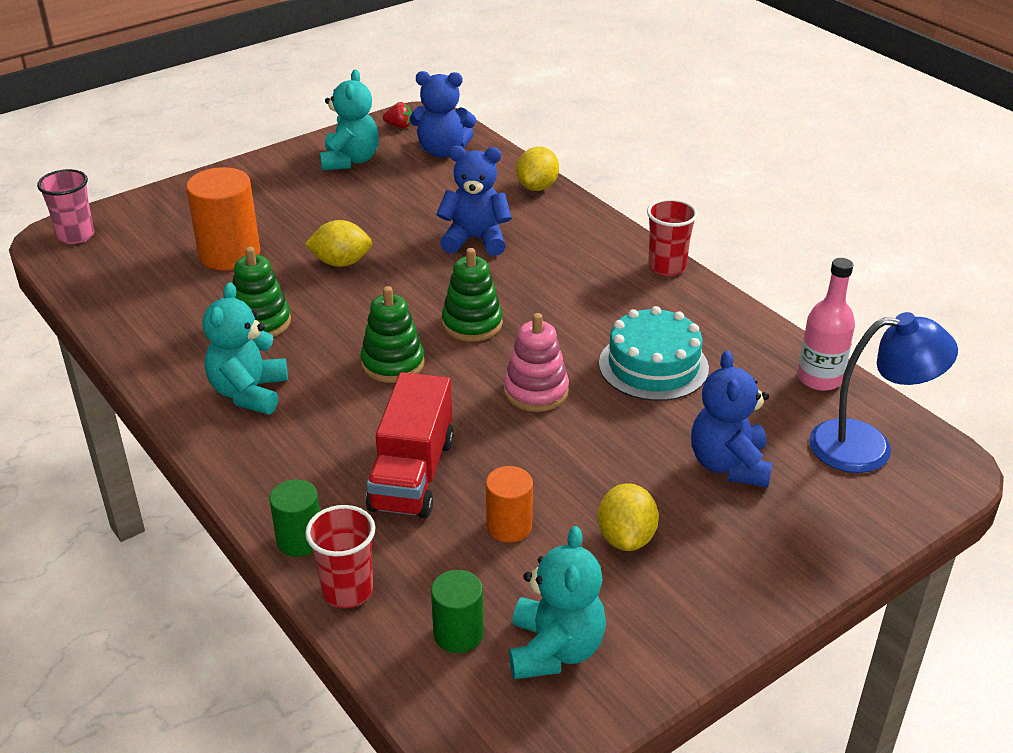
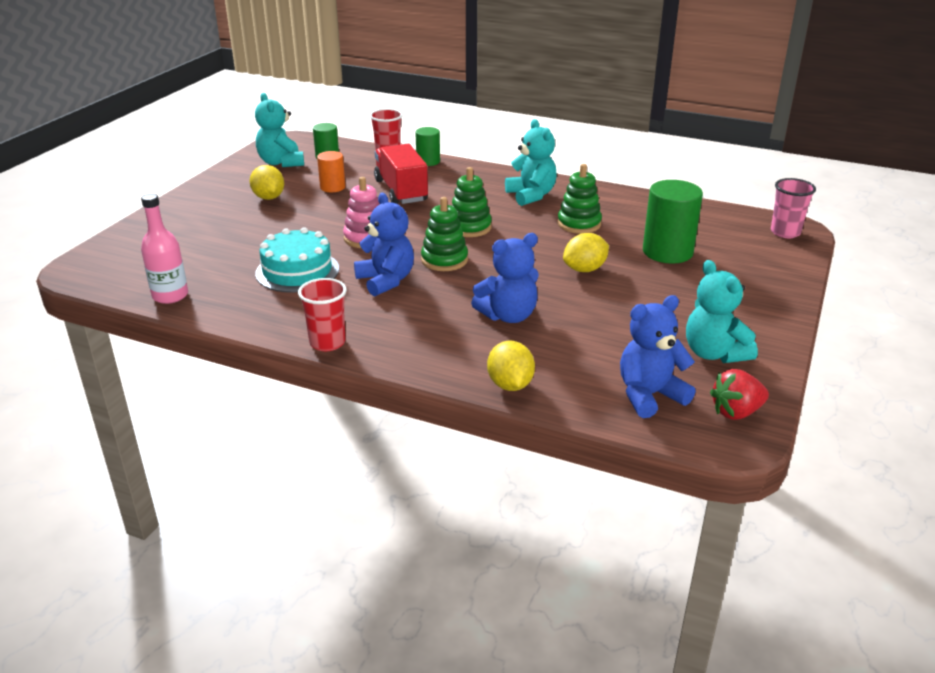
camera: 150 degrees right, 5 degrees down
(229, 254) = (667, 252): orange cylinder -> green cylinder
(399, 126) = (736, 412): red strawberry -> red strawberry, size x1.54
(729, 465) = (223, 236): blue teddy bear -> blue teddy bear (386, 281)
(868, 446) = (131, 267): blue lamp -> none

